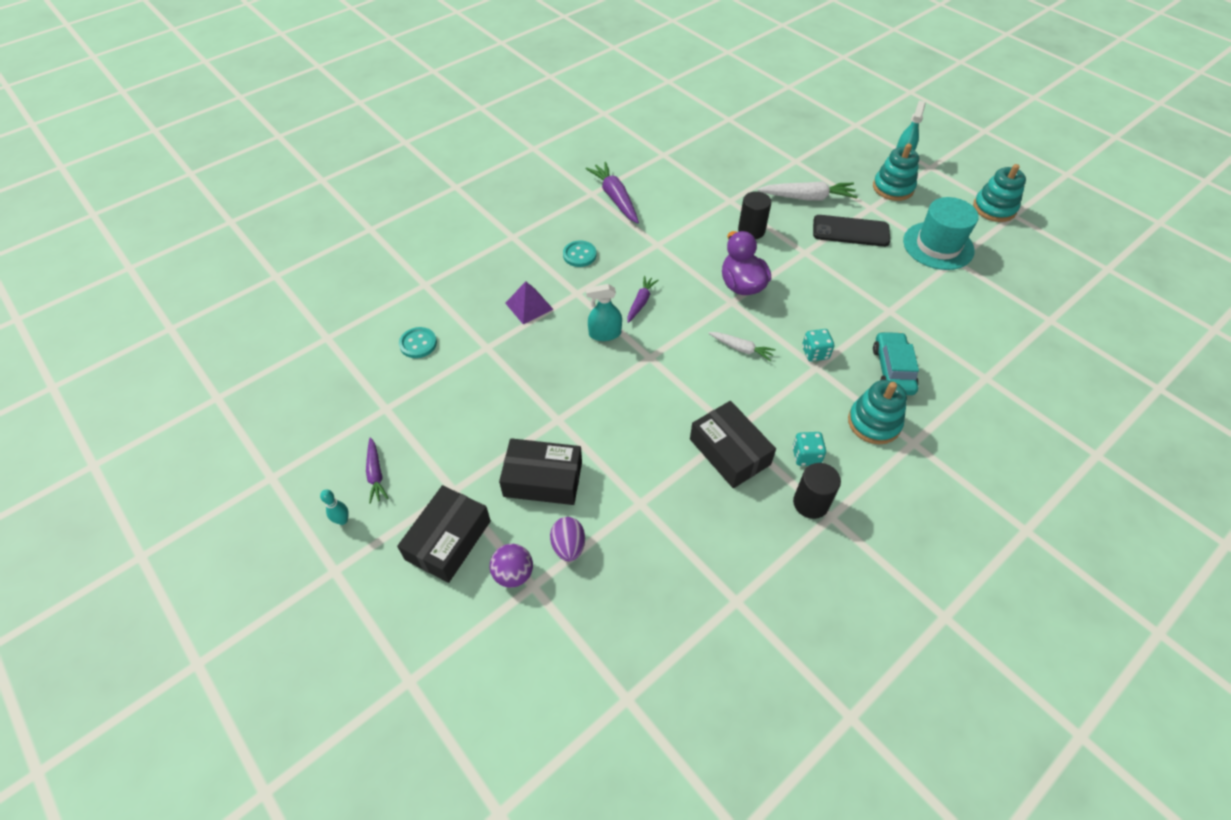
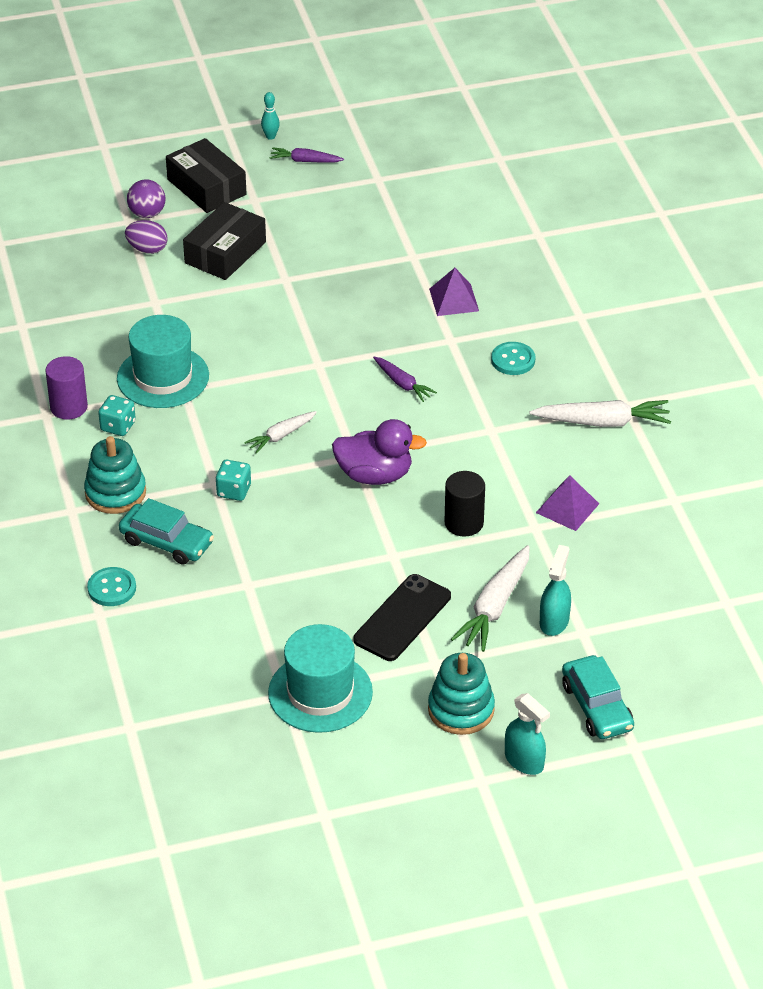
camera: 115 degrees right, 10 degrees down
(418, 344) = (449, 213): turquoise button -> turquoise button (112, 588)
(605, 334) = (374, 342): turquoise spray bottle -> turquoise spray bottle (554, 621)
(615, 198) = (602, 422): purple carrot -> white carrot
(703, 192) = (567, 508): none -> purple pyramid
(730, 451) = (163, 377): black box -> turquoise hat
(810, 503) = (69, 407): black cylinder -> purple cylinder
(842, 142) = (596, 706): none -> turquoise car
(994, 208) = (350, 800): turquoise stacking toy -> none

